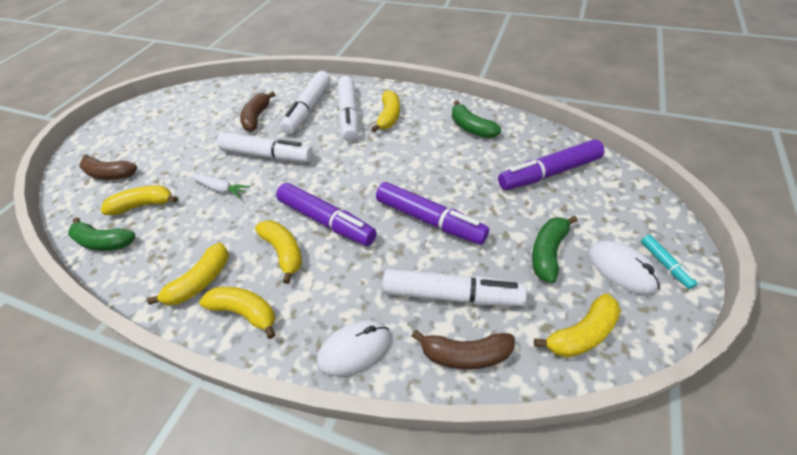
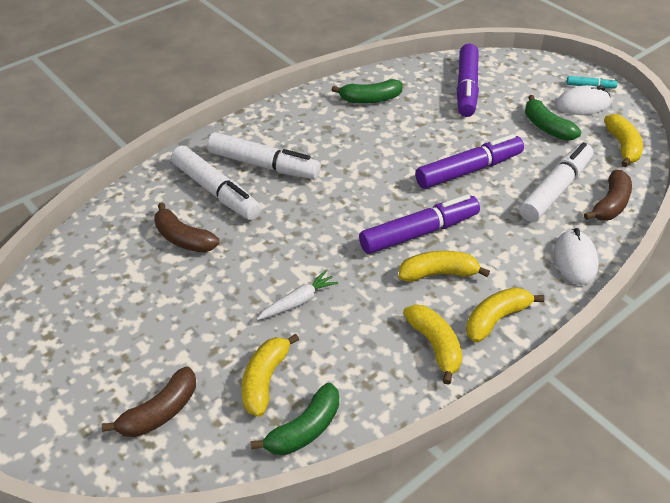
camera: 65 degrees left, 5 degrees down
(267, 155) = (273, 248): white marker -> none
(389, 117) = (298, 140): yellow banana -> none

